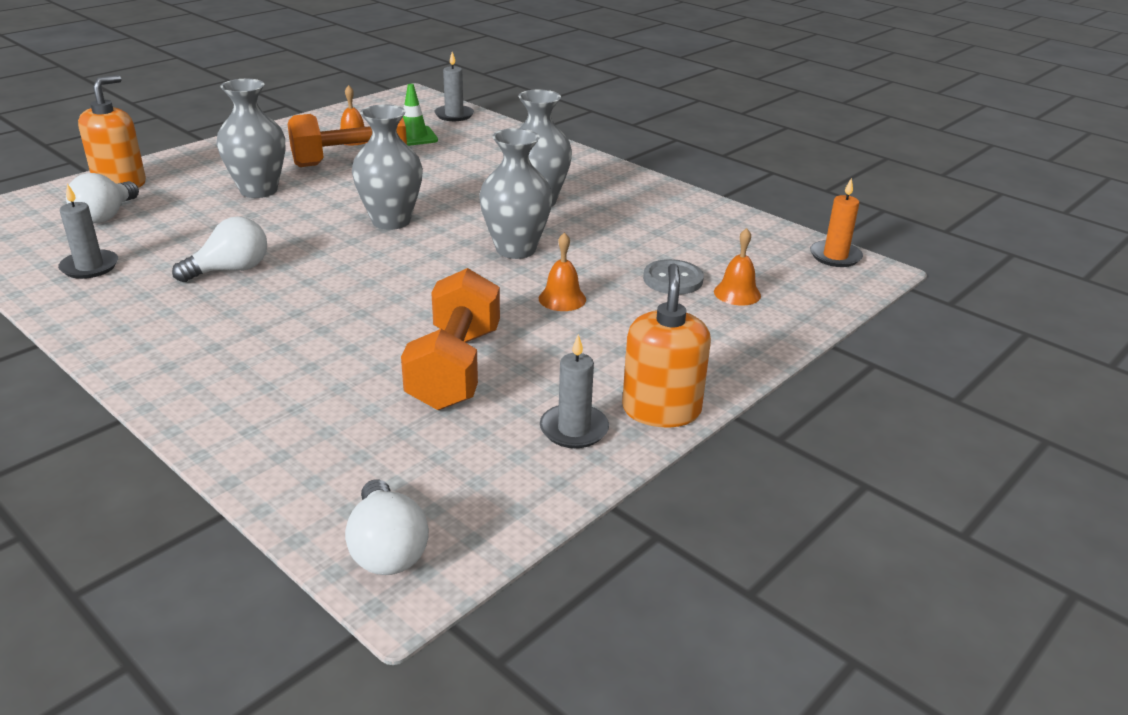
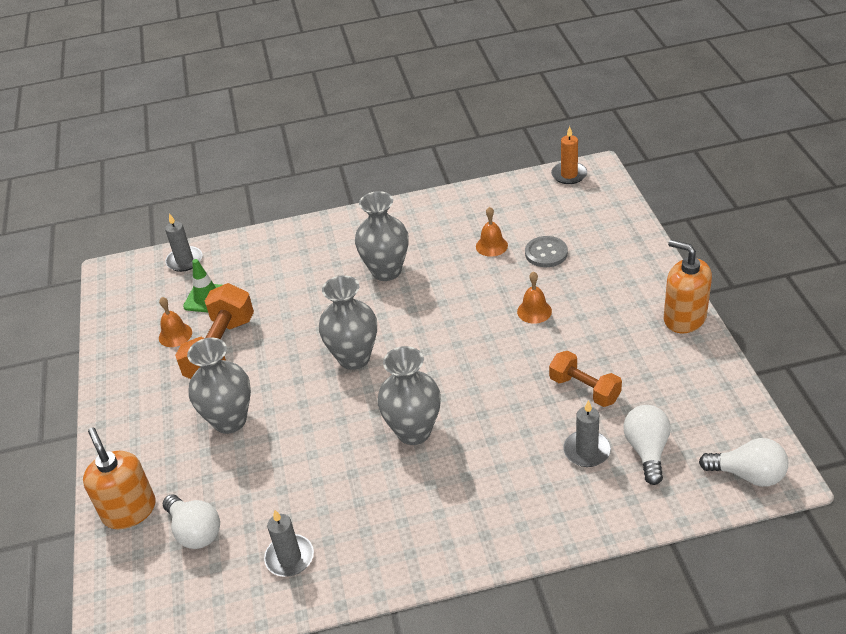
camera: 50 degrees left, 10 degrees up
(231, 270) = (364, 470): white light bulb -> white light bulb (647, 450)
(455, 368) = (584, 389): orange dumbbell -> orange dumbbell, size x0.63
(516, 249) = (451, 308): grey vase -> grey vase (414, 431)
(574, 429) = (681, 361): grey candle -> grey candle (586, 451)
(737, 293) = (582, 234): orange bell -> orange bell (491, 246)

